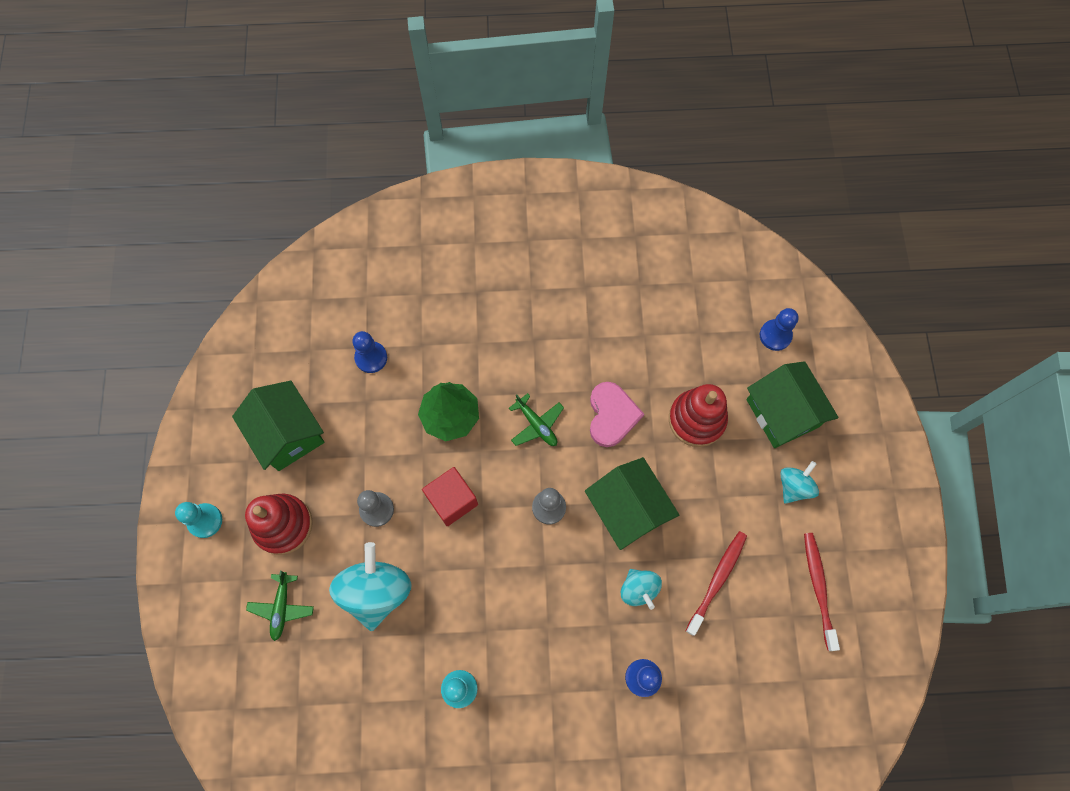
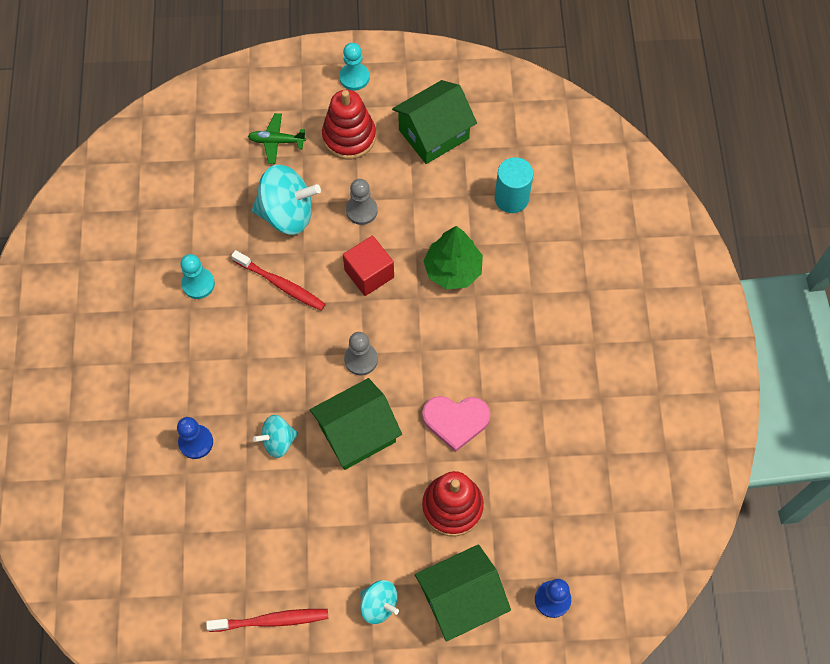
camera: 90 degrees right, 5 degrees down
(371, 358) = (511, 198): blue pawn -> turquoise cylinder
(536, 424) = (445, 348): green plane -> none
(717, 580) = (283, 517): red toothbrush -> red toothbrush (280, 284)

